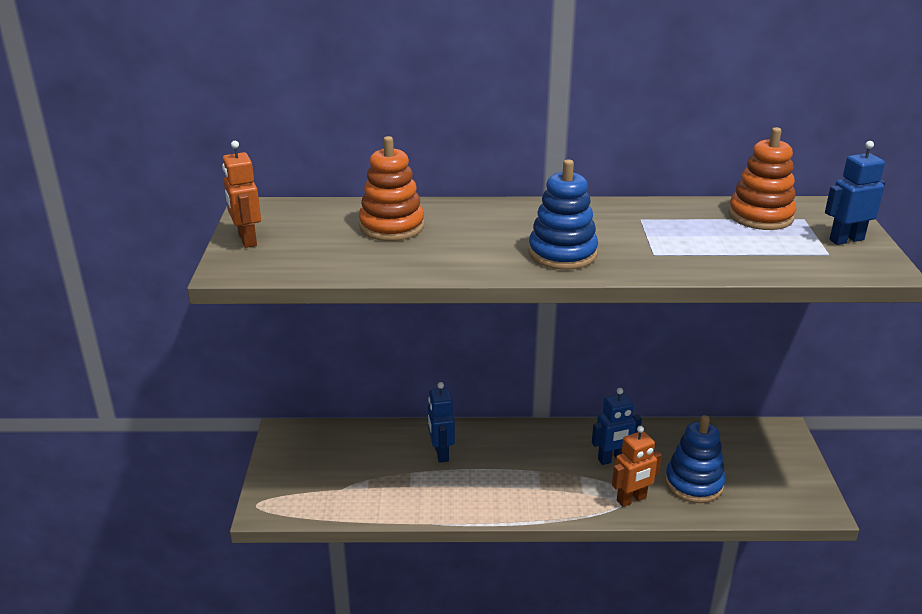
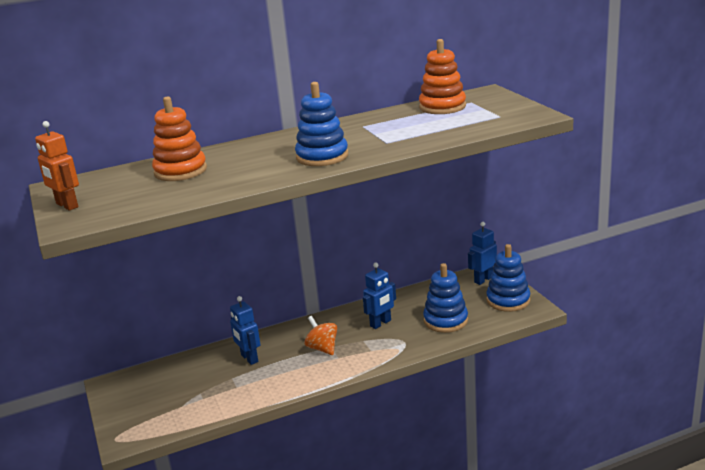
camera: 20 degrees left, 5 degrees down
(528, 469) = (322, 348): none -> orange spinning top
(631, 499) = (408, 343): orange robot -> none
(788, 482) = (508, 300): none -> blue stacking toy
(846, 239) = (505, 107): blue robot -> blue robot (483, 279)

